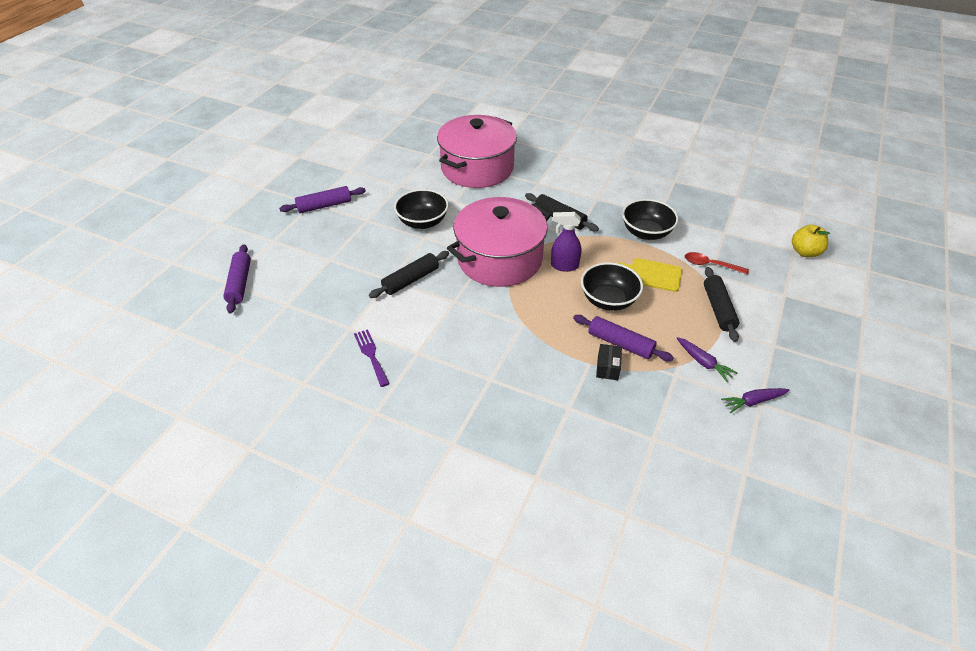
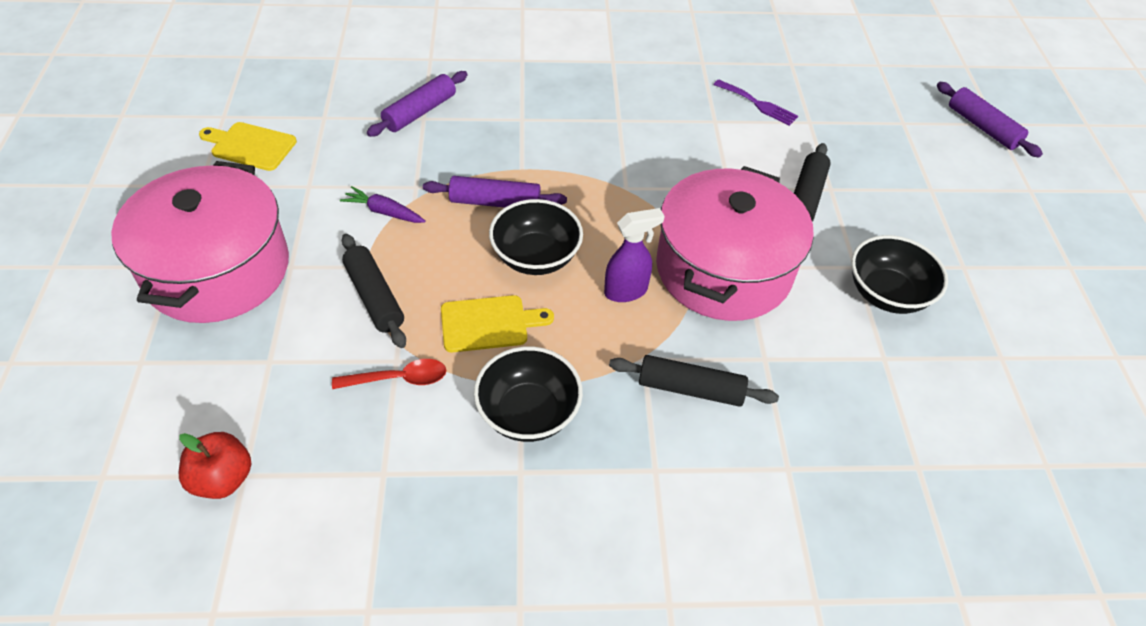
camera: 150 degrees right, 5 degrees up
(324, 205) = (1050, 269): purple rolling pin -> purple rolling pin (420, 112)
(477, 168) = (927, 463): pink pot -> pink pot (217, 270)
(607, 367) = (498, 170): black box -> none
(753, 402) = (318, 185): purple carrot -> none
(805, 252) = (223, 479): yellow apple -> red apple
(813, 462) = (250, 146): none -> yellow cutting board

